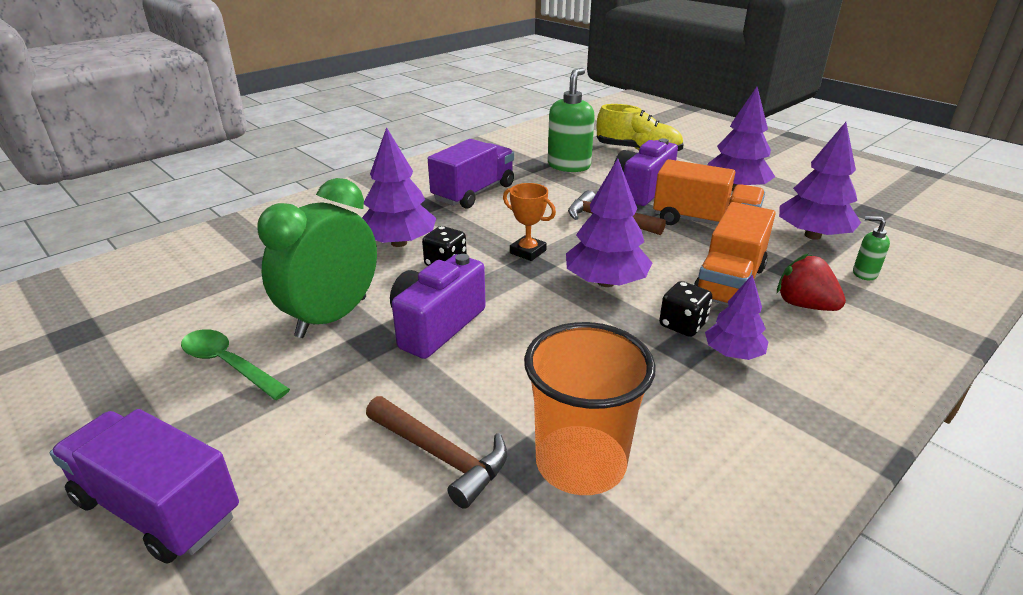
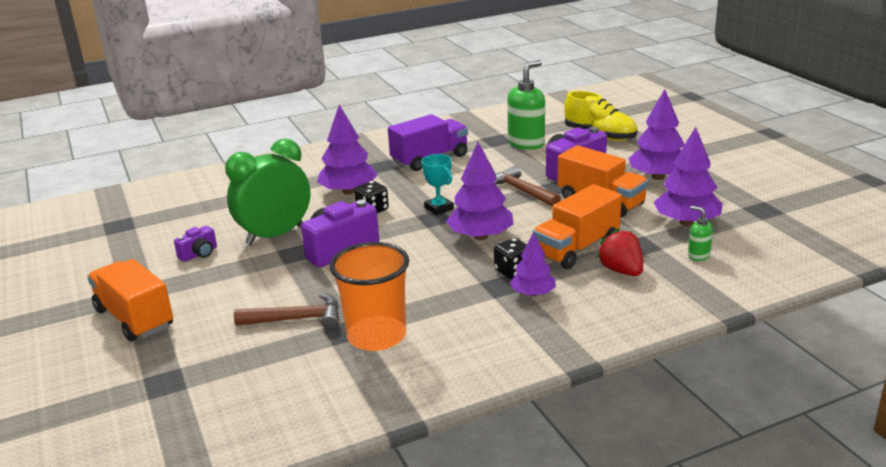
camera: 20 degrees right, 5 degrees down
(158, 508) = (134, 318): purple truck -> orange truck
(228, 364) = (199, 254): green spoon -> purple camera
(440, 455) = (296, 319): brown hammer -> brown hammer turned 60 degrees counterclockwise
(528, 252) = (439, 208): orange trophy -> turquoise trophy

